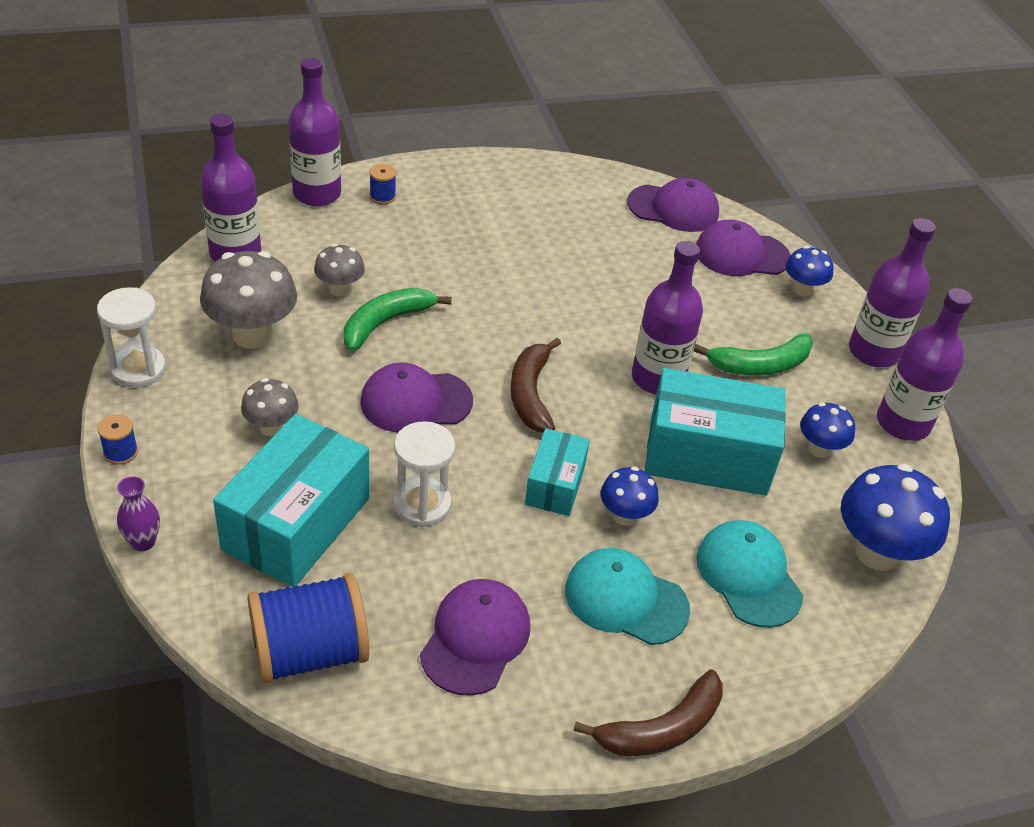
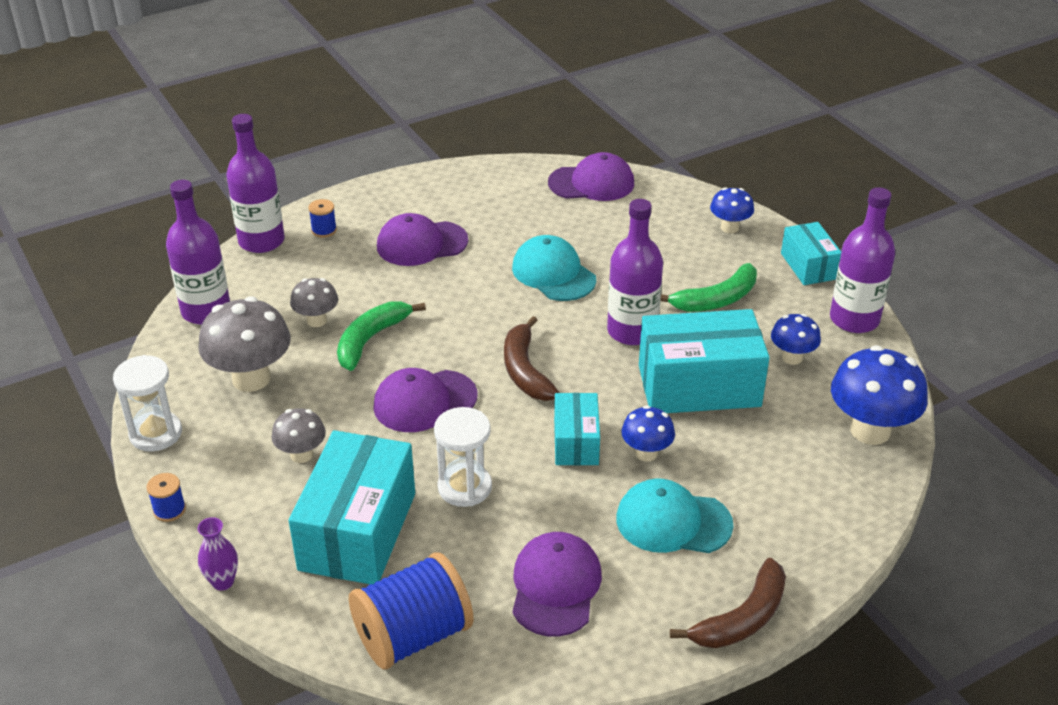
camera: 10 degrees left, 5 degrees down
(741, 254) = (666, 209): purple cap -> purple cap (421, 244)
(748, 576) = (770, 476): turquoise cap -> turquoise cap (553, 273)
(873, 352) = (808, 266): purple bottle -> turquoise box

